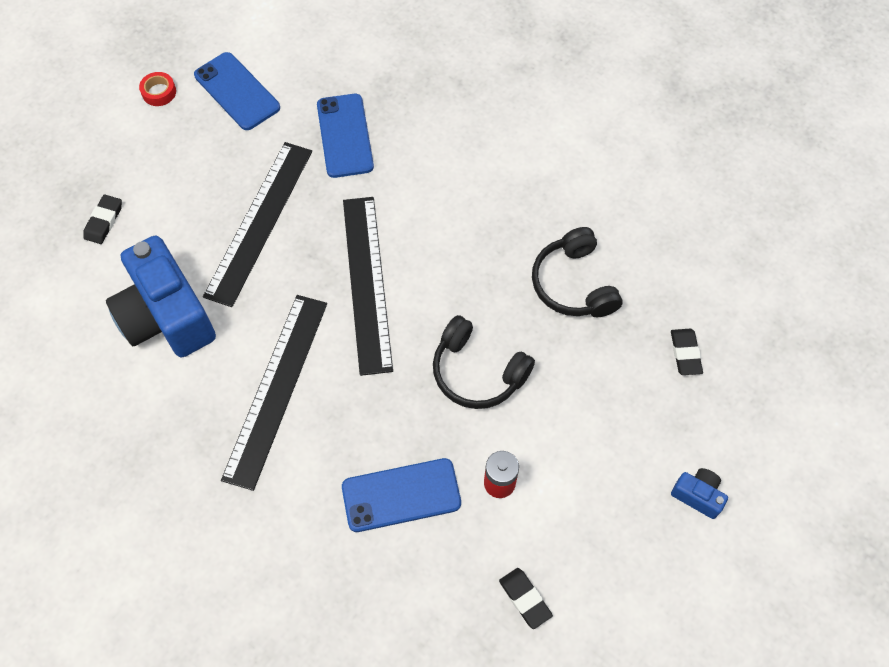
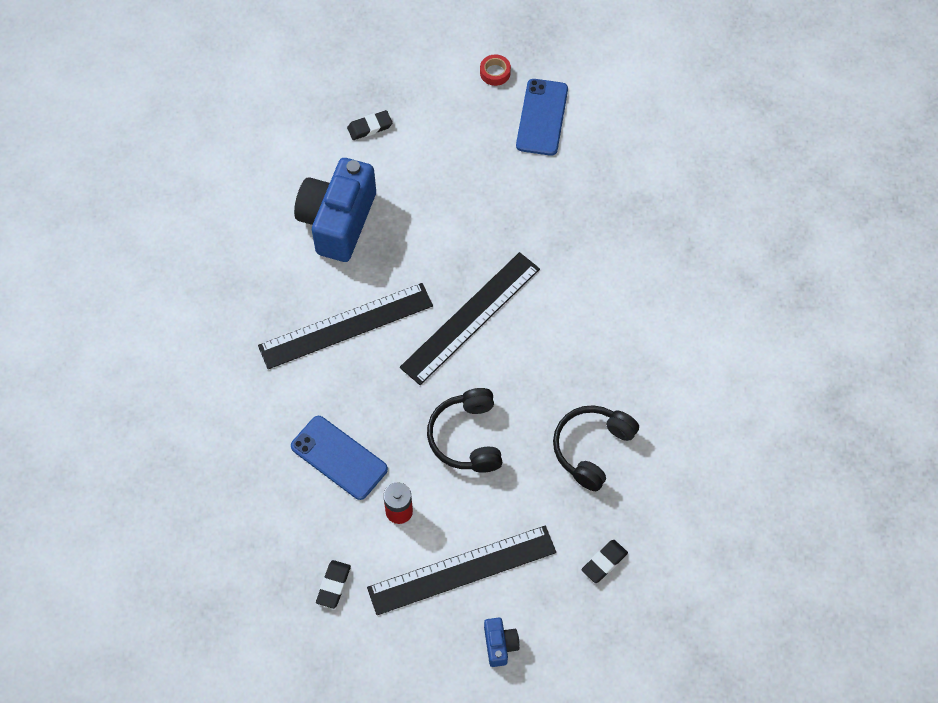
camera: 50 degrees right, 0 degrees up
(260, 222) = (455, 216): black ruler -> black ruler (462, 570)
(345, 136) = (572, 212): blue phone -> none

